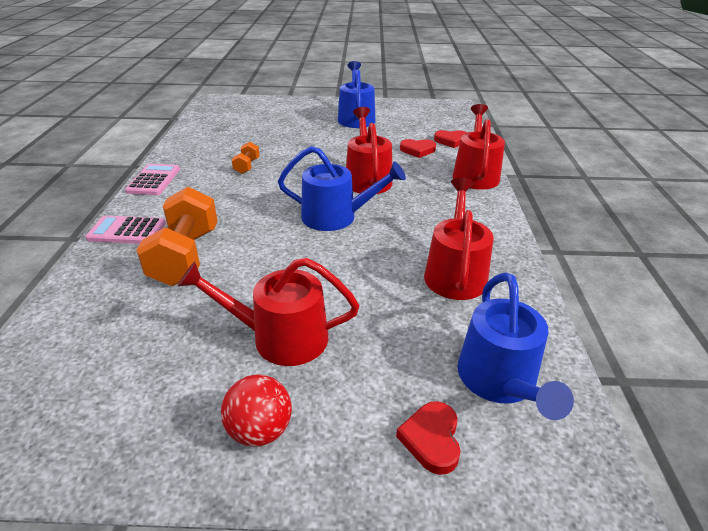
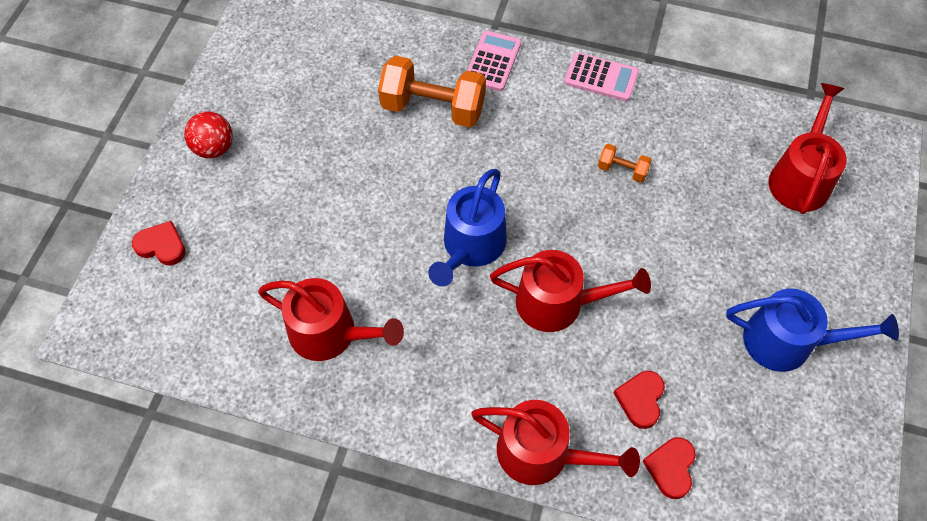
camera: 105 degrees right, 25 degrees up
(281, 337) = (296, 170): red watering can -> red watering can (800, 178)
(500, 381) = (188, 312): blue watering can -> none

